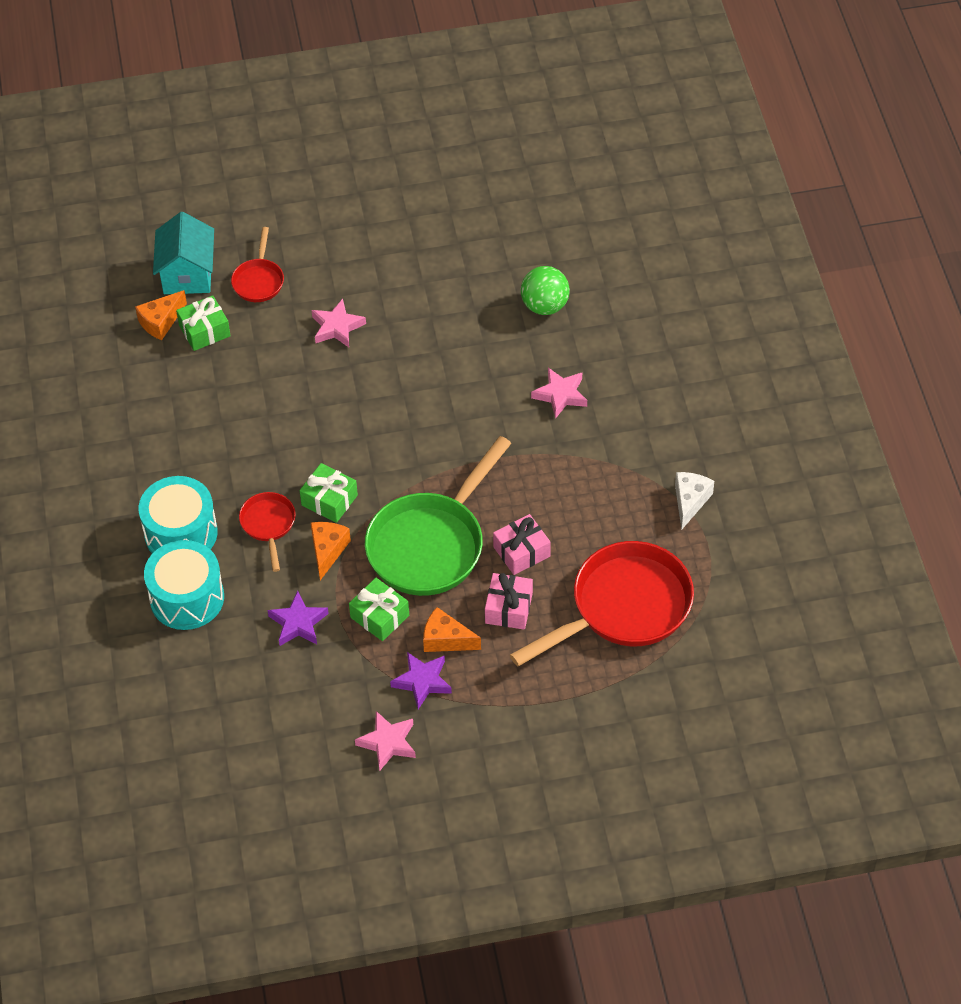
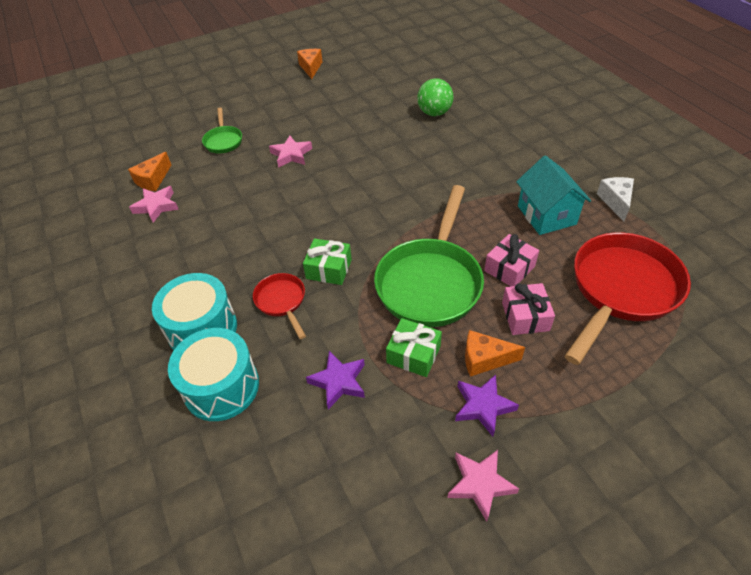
camera: 15 degrees left, 5 degrees down
(187, 274) = (168, 148): turquoise house -> turquoise house (546, 215)
(204, 331) = (189, 178): green gift -> none
(259, 280) = (223, 141): red pan -> green pan
(328, 550) = (342, 309): orange cheese -> orange cheese (311, 68)
(560, 395) = (475, 158): pink star -> pink star (156, 206)

